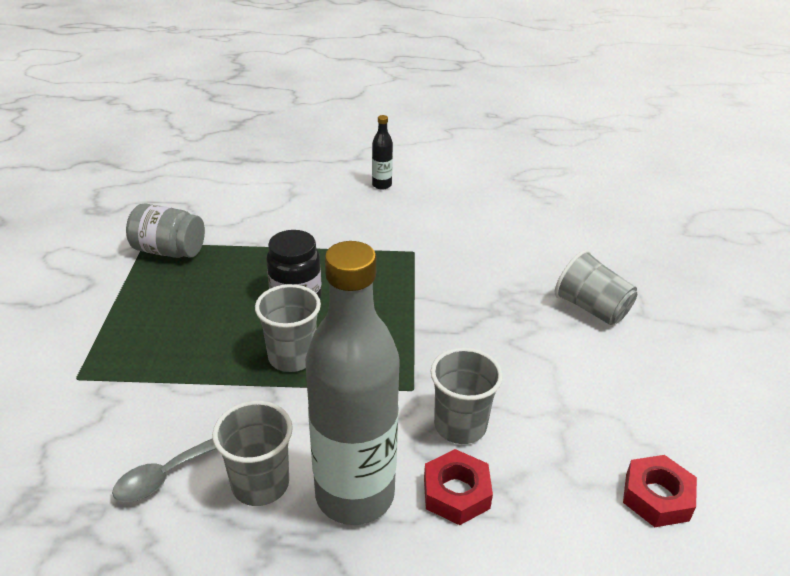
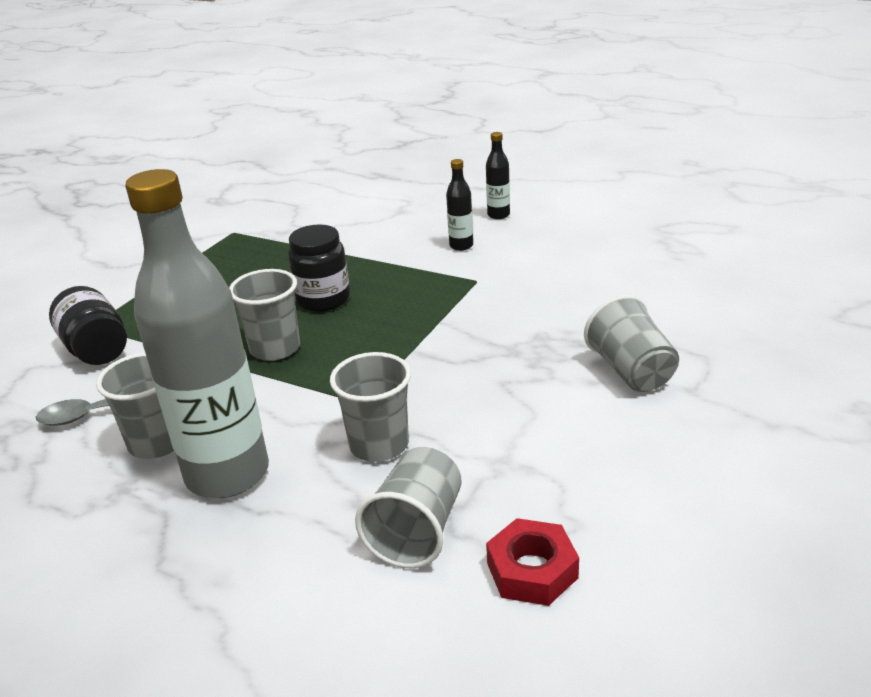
camera: 30 degrees right, 5 degrees down
(107, 403) = (96, 349): none -> black jar
(169, 251) = (247, 242): grey jar -> none
(374, 220) = (461, 246): none -> black bottle
(456, 493) = (321, 501): red nut -> none
(552, 493) = (417, 531): none -> grey cup

